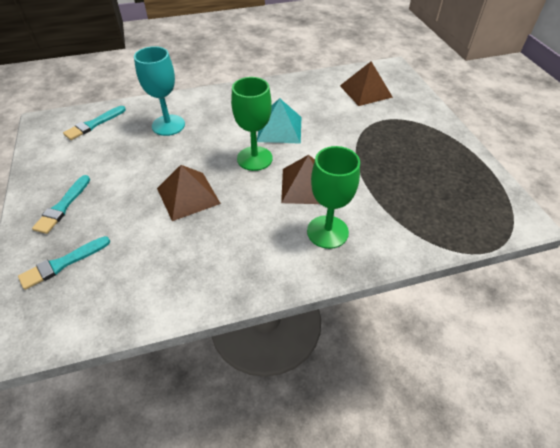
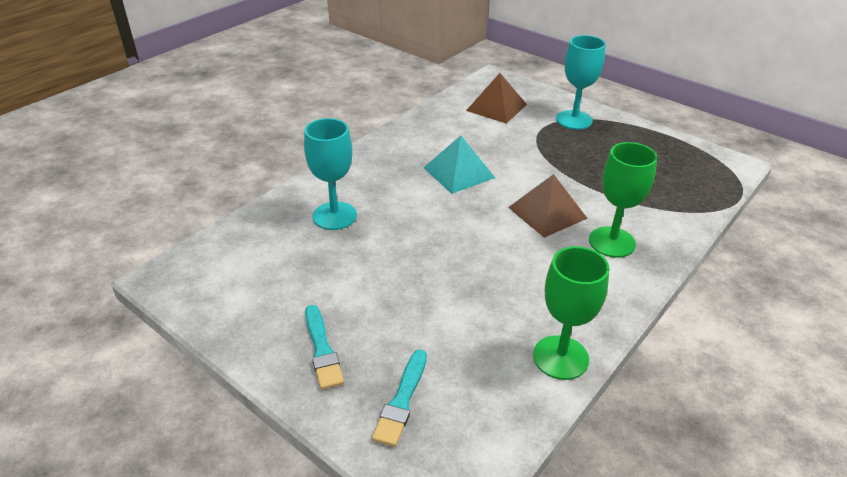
camera: 35 degrees left, 10 degrees down
(94, 124) = (239, 251): turquoise brush -> none
(188, 195) = (448, 272): brown pyramid -> none
(254, 158) = (469, 209): green goblet -> green goblet (560, 357)
(416, 123) = (574, 120): none -> turquoise goblet

